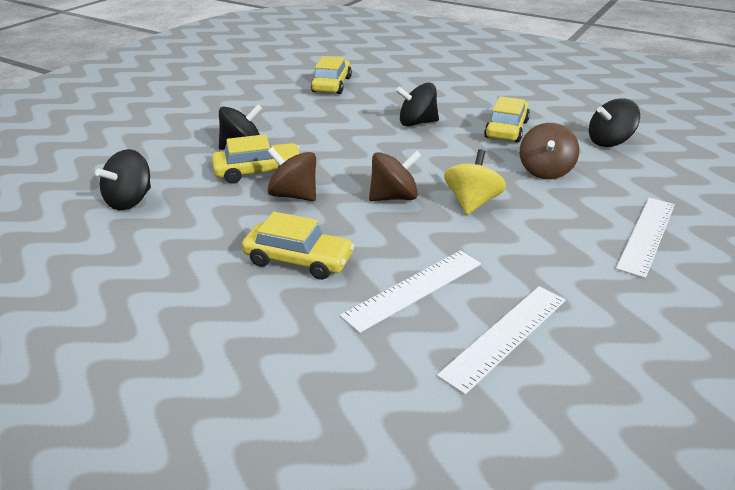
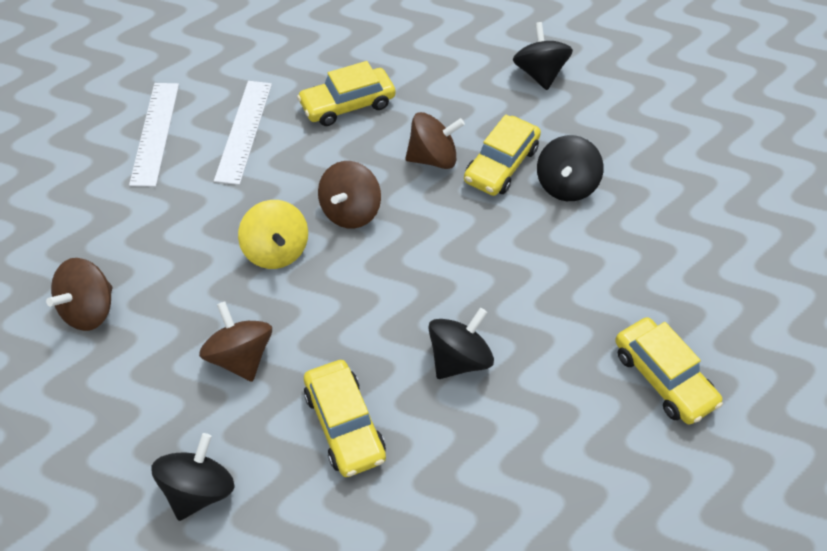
camera: 135 degrees right, 20 degrees up
(647, 235) = (89, 310): white ruler -> brown spinning top

